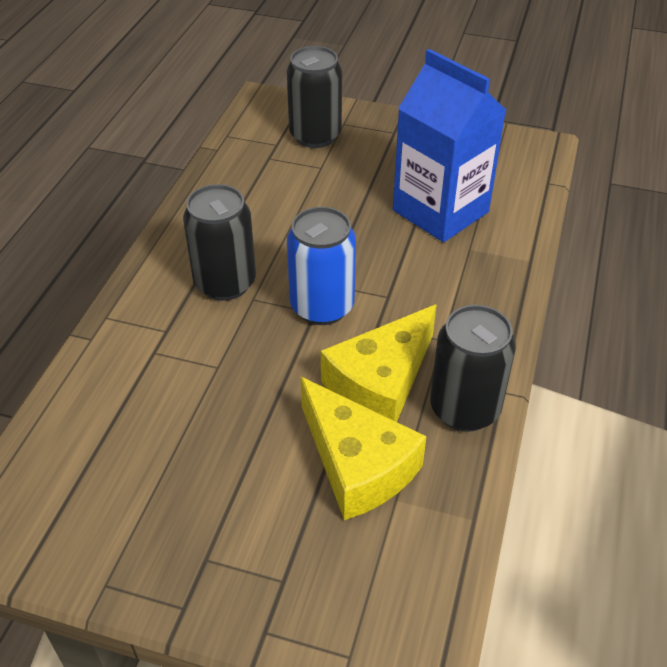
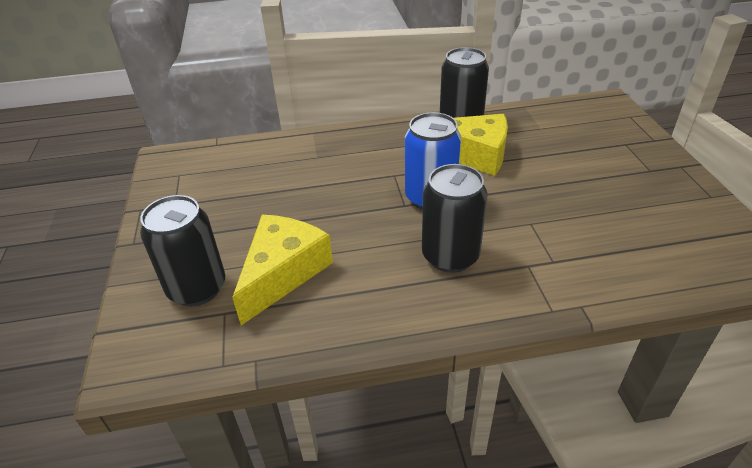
camera: 115 degrees left, 5 degrees down
(357, 464) = (536, 144): yellow cheese -> yellow cheese (283, 273)
(440, 211) = (281, 179): blue carton -> none

